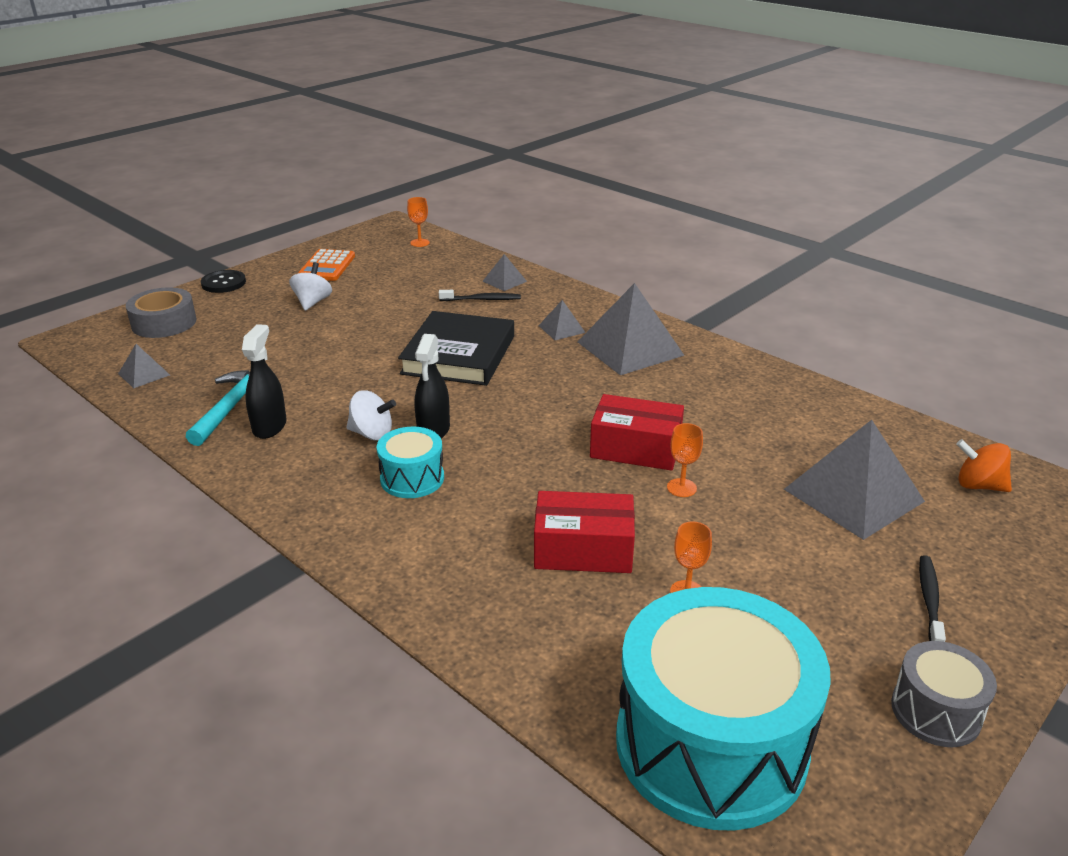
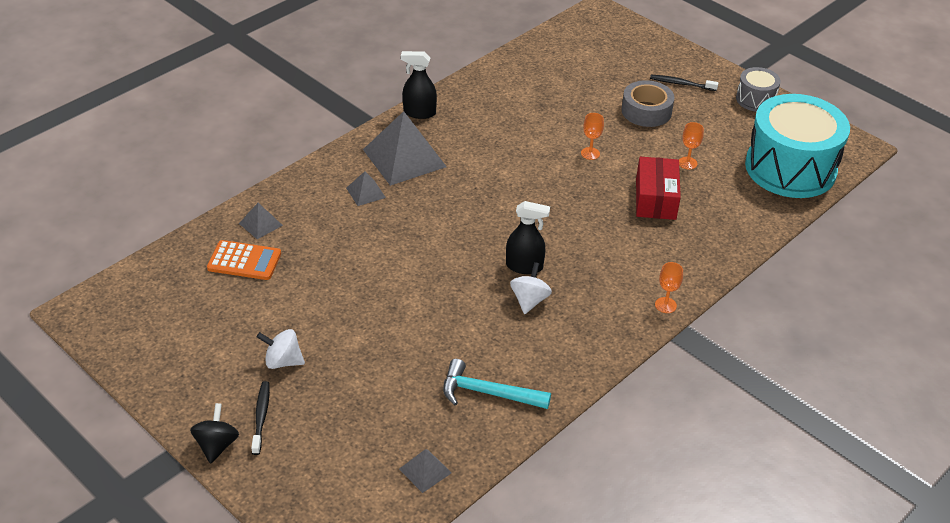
camera: 90 degrees left, 10 degrees up
(164, 323) = (312, 479): grey tape -> grey tape (646, 111)
(223, 283) = (216, 445): black button -> black spinning top
(270, 426) = (519, 363): black spray bottle -> black spray bottle (419, 113)
(327, 266) = (190, 359): orange calculator -> orange calculator (244, 261)
(412, 478) = (587, 276): turquoise drum -> none
(420, 243) = (144, 286): orange goblet -> orange goblet (665, 305)
(459, 355) = (406, 254): black book -> none
(482, 299) = (299, 239): black toothbrush -> black toothbrush (261, 417)
(635, 449) = (547, 168): red box -> none
(853, 495) = (593, 89): grey pyramid -> none
(978, 485) = (581, 44): orange spinning top -> none

